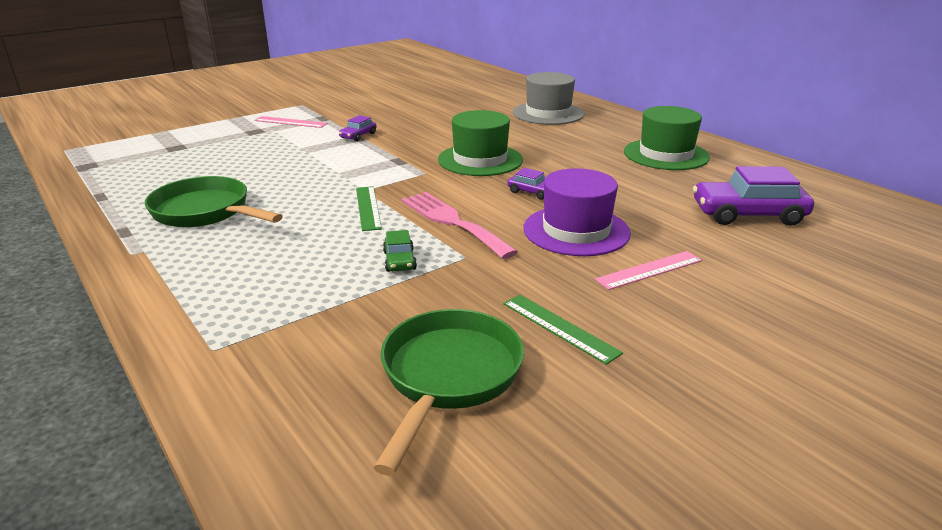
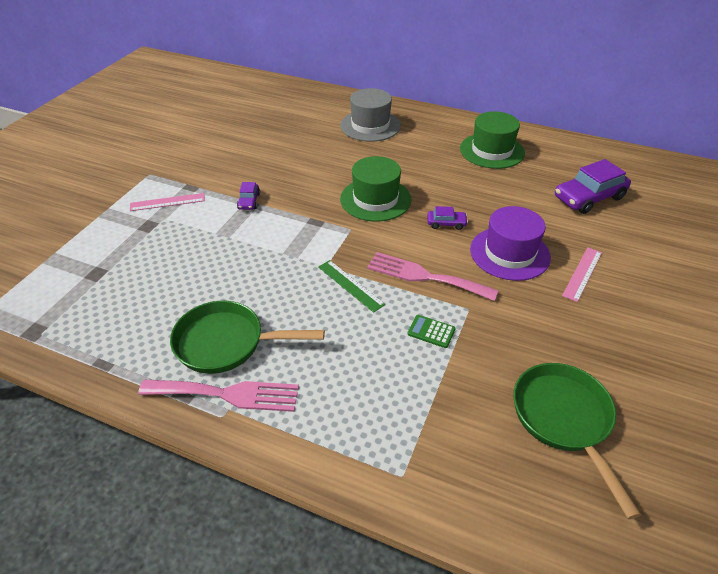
camera: 30 degrees left, 15 degrees up
(157, 242) = (227, 394): none -> pink fork
(399, 261) = (431, 331): green car -> green calculator
(559, 327) = (582, 348): green ruler -> none

